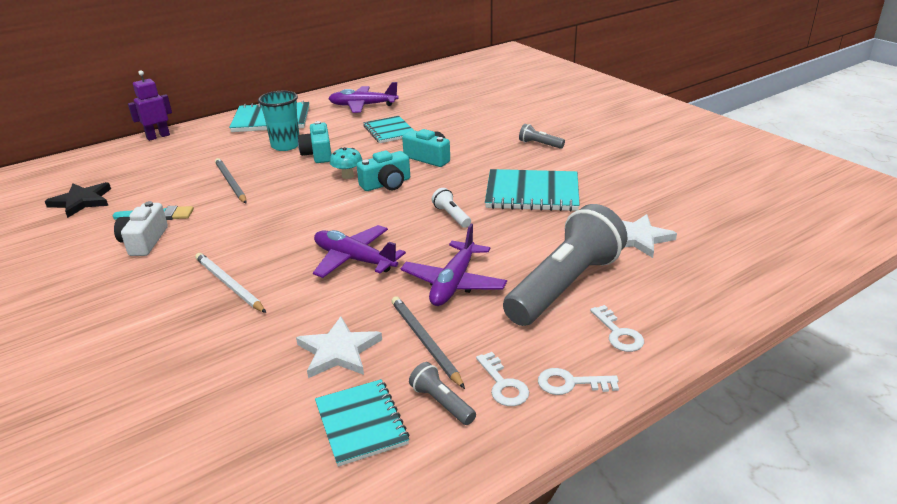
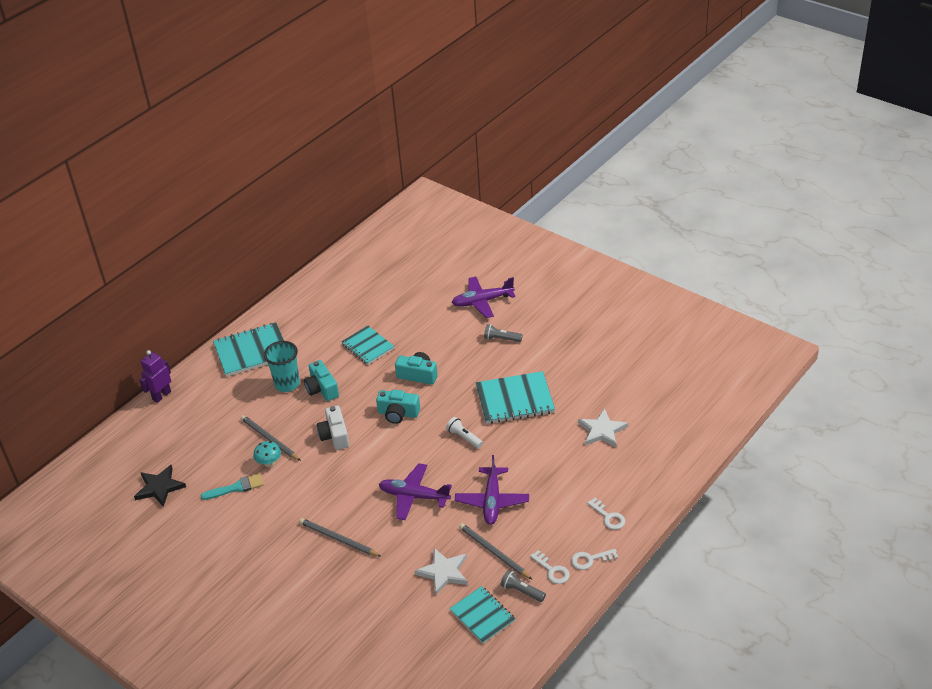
camera: 15 degrees left, 10 degrees up
(144, 241) = (246, 516): white camera -> white camera (335, 435)
(229, 284) = (338, 539): white pencil -> grey pencil
(347, 176) = (362, 410): turquoise mushroom -> turquoise mushroom (269, 463)
(363, 106) = (325, 314): purple plane -> purple plane (482, 301)
(386, 184) = (398, 413): turquoise camera -> turquoise camera turned 60 degrees clockwise
(565, 285) = (565, 486): grey flashlight -> none

